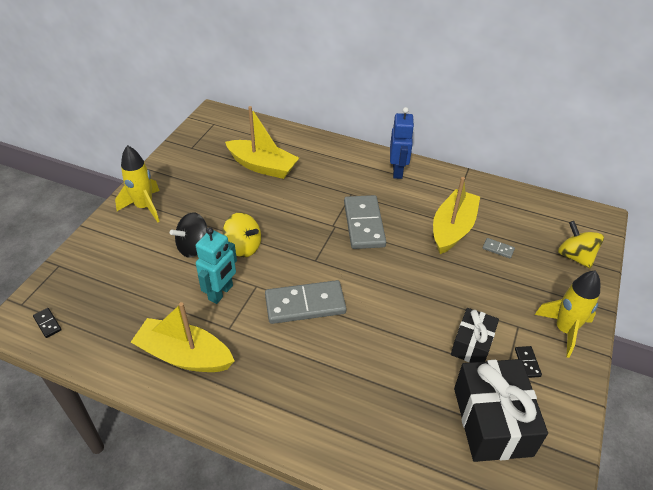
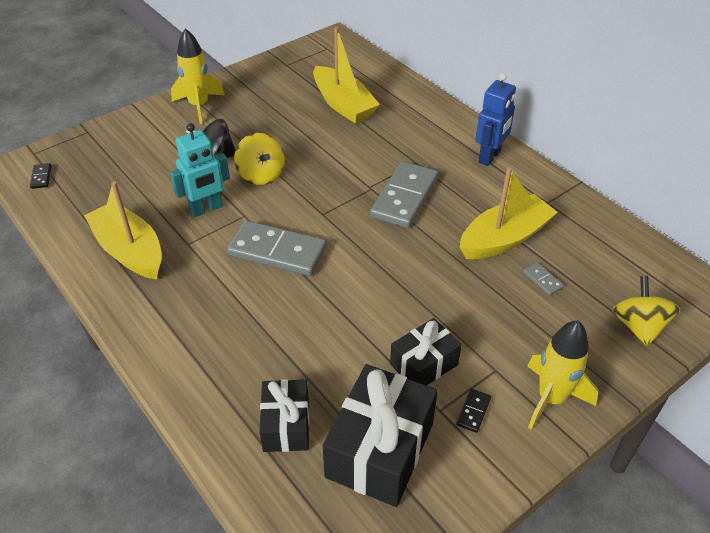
camera: 30 degrees right, 0 degrees up
(417, 437) = (286, 425): none -> black gift

